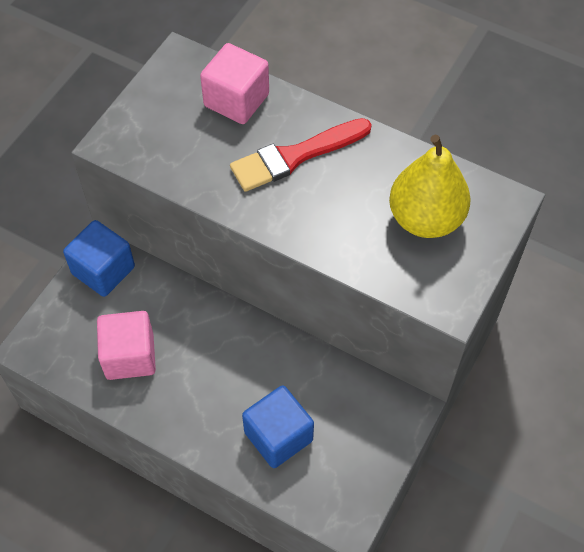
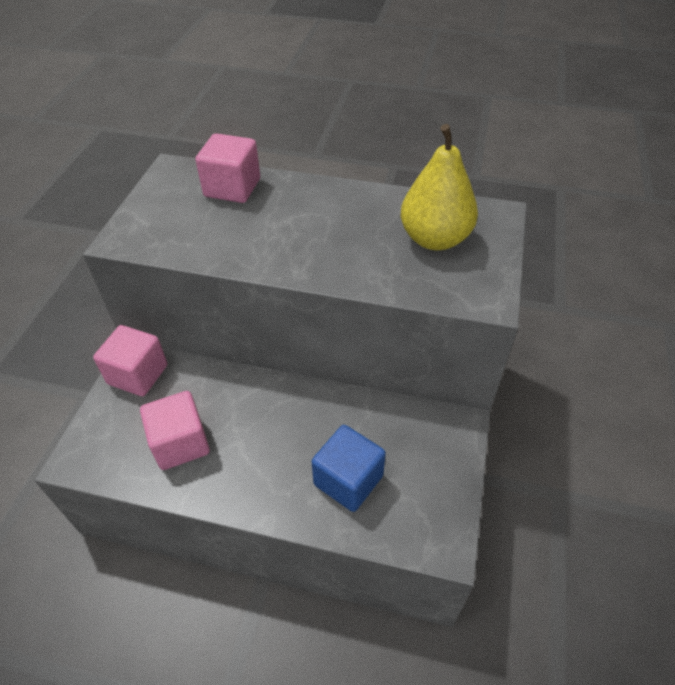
camera: 15 degrees left, 10 degrees down
(103, 270) = (138, 374): blue cube -> pink cube
(295, 156) = (299, 217): red brush -> none

